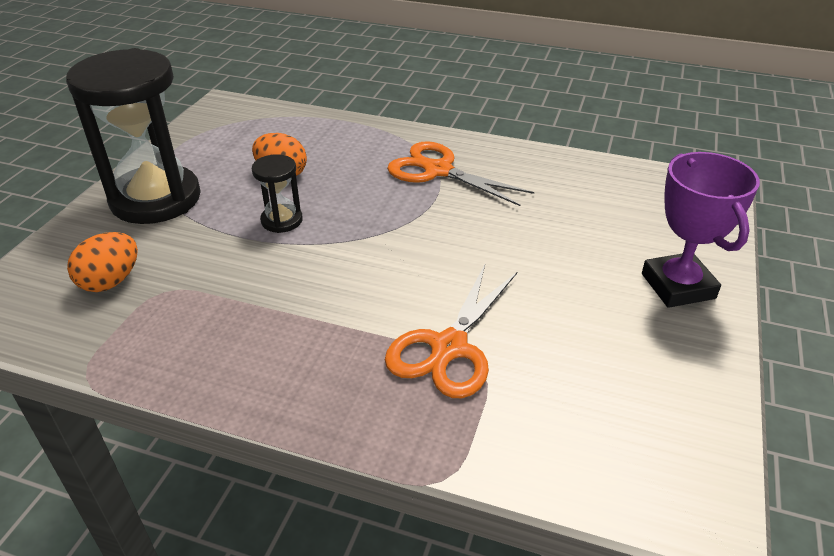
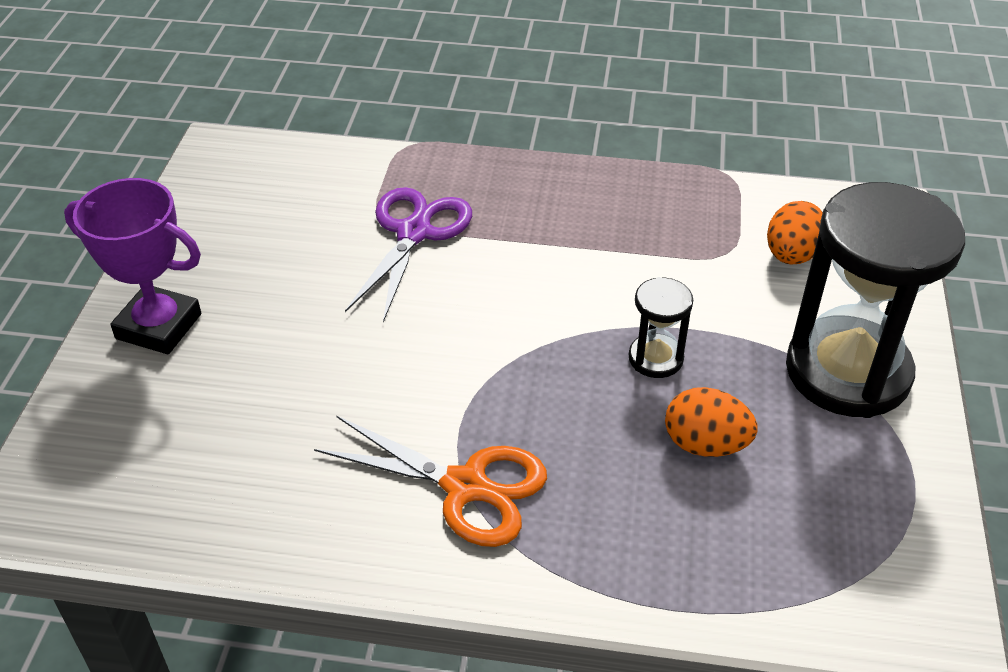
camera: 170 degrees right, 5 degrees up
(449, 347) = (414, 233): orange scissors -> purple scissors
(678, 286) = (159, 326): purple trophy -> purple trophy turned 45 degrees counterclockwise

